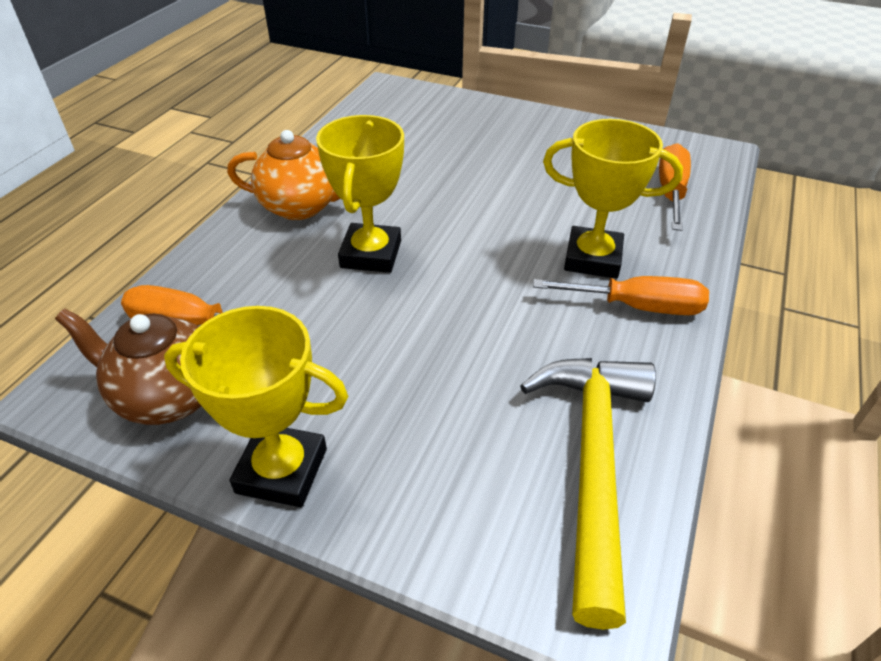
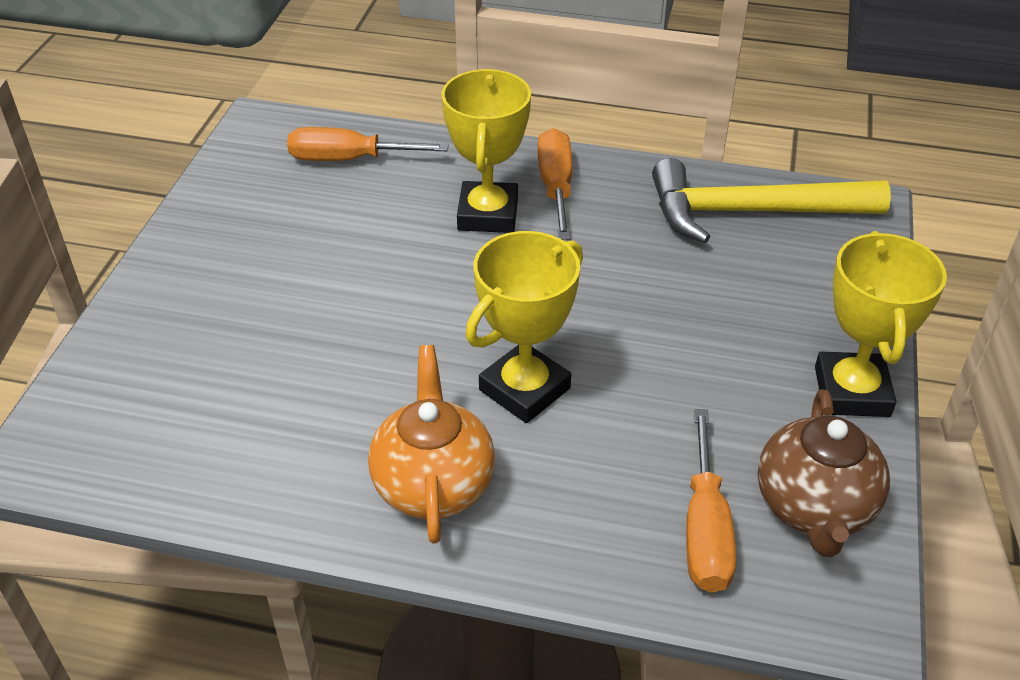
camera: 100 degrees left, 0 degrees up
(371, 254) = (524, 389): yellow trophy -> yellow trophy turned 45 degrees counterclockwise

